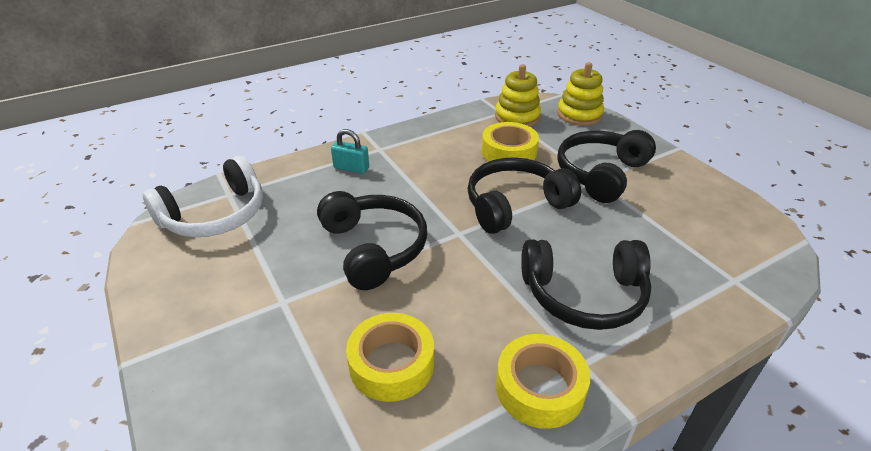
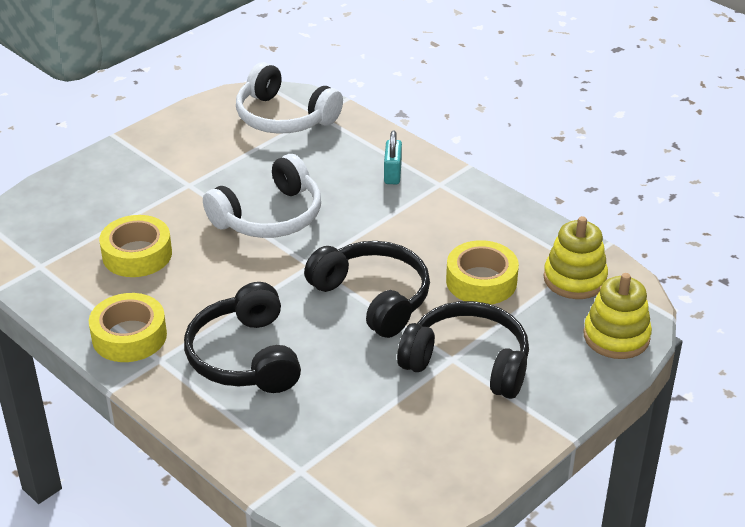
camera: 75 degrees right, 0 degrees up
(373, 248) = (269, 216): black headphones -> white headphones

